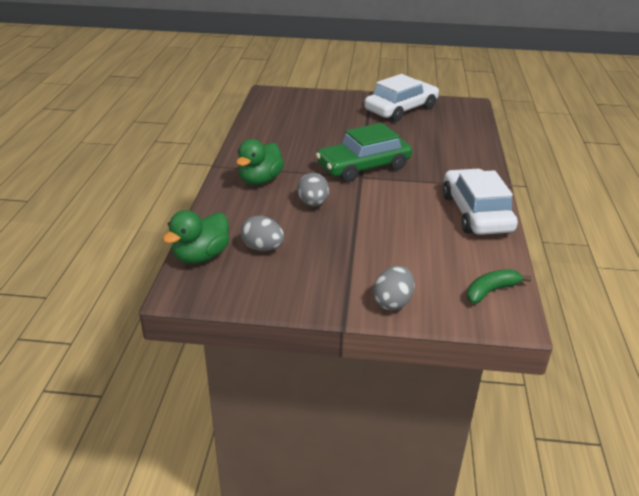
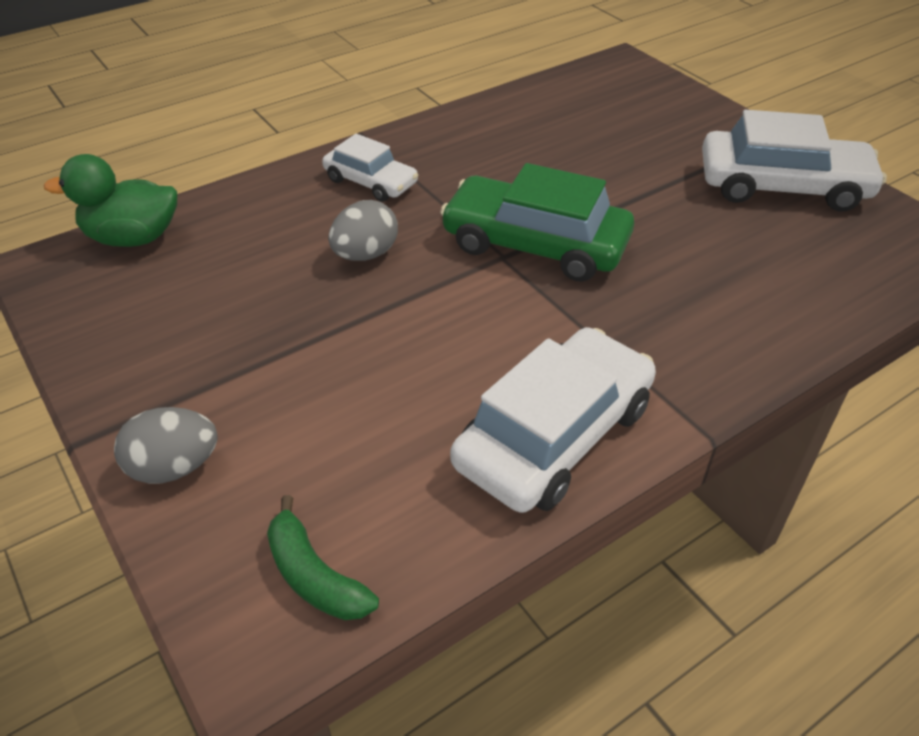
camera: 50 degrees right, 10 degrees up
(260, 180) = (370, 182): green duck -> white car
(262, 248) = (200, 273): grey egg -> none
(491, 291) = (314, 575): green banana -> green banana turned 150 degrees counterclockwise

